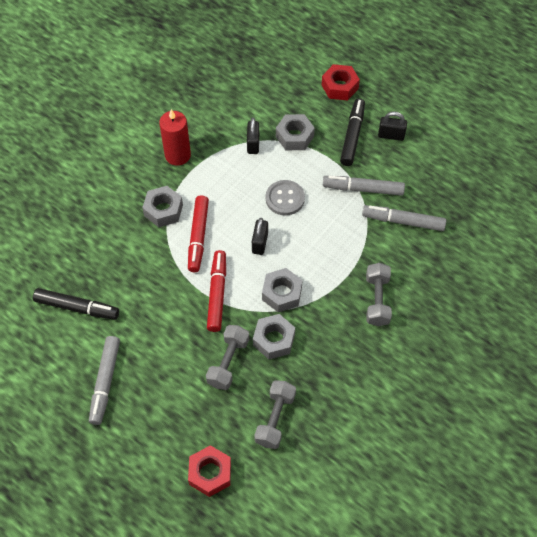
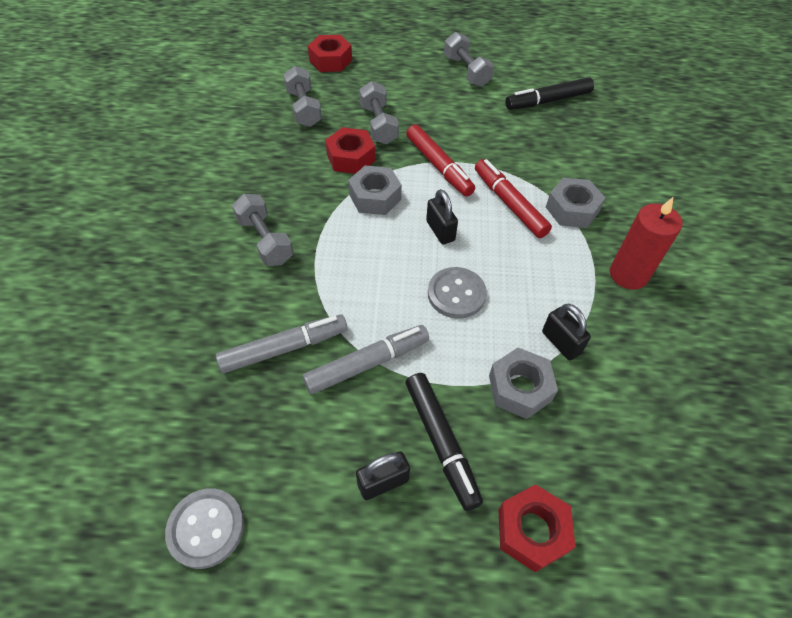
camera: 145 degrees right, 5 degrees down
(105, 382) = (466, 71): grey marker -> grey dumbbell
(273, 340) = (351, 158): grey nut -> red nut
(481, 160) = (206, 528): none -> grey button

